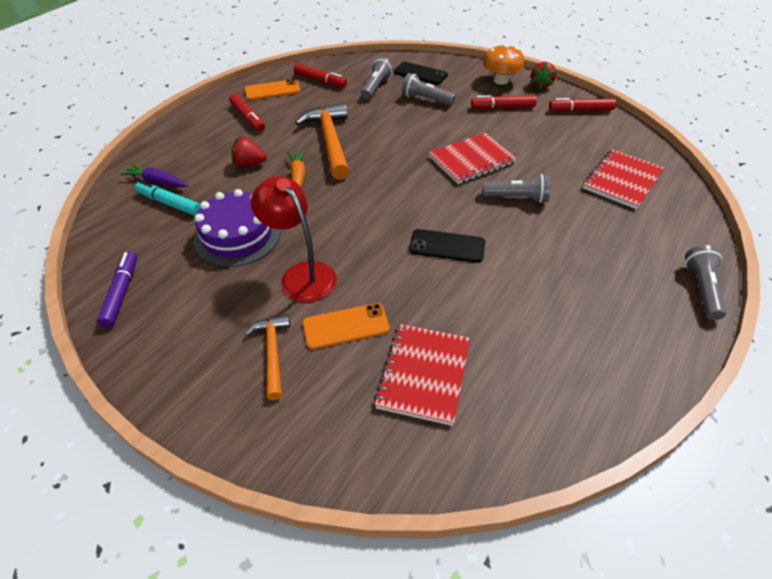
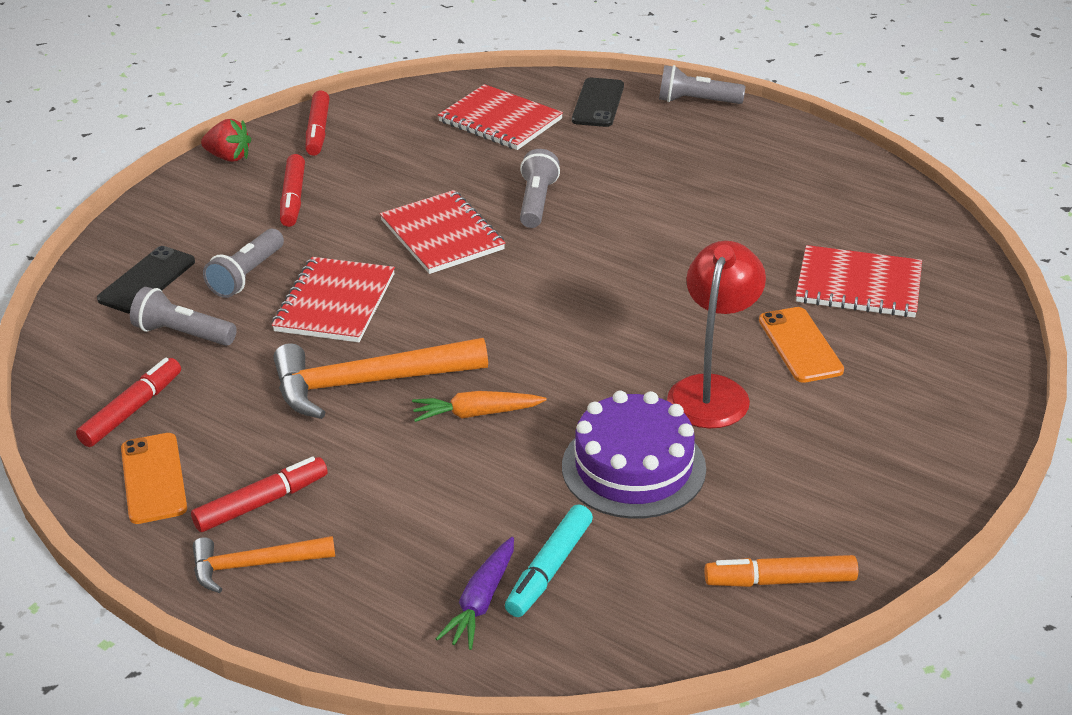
camera: 90 degrees left, 10 degrees down
(121, 293) = (780, 580): purple marker -> orange marker
(249, 164) = (430, 479): red strawberry -> none
(272, 353) = (858, 404): orange hammer -> orange hammer (254, 565)
(301, 274) = (712, 390): red lamp -> red lamp turned 150 degrees clockwise
(401, 127) = (335, 303): none -> red notebook
(447, 246) = (641, 263): black phone -> black phone (598, 103)
(501, 80) = (202, 194): orange mushroom -> none

